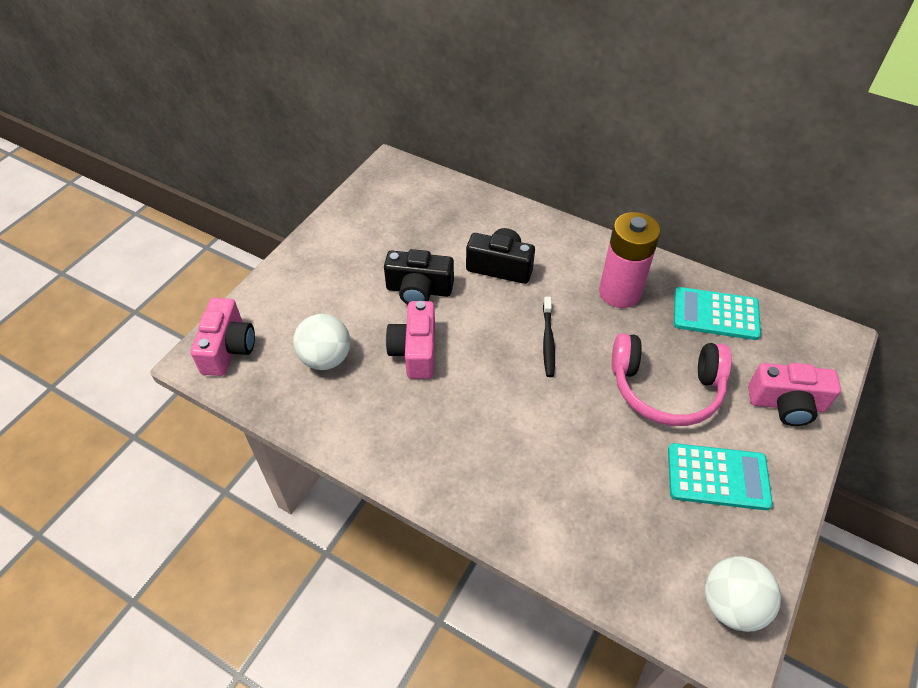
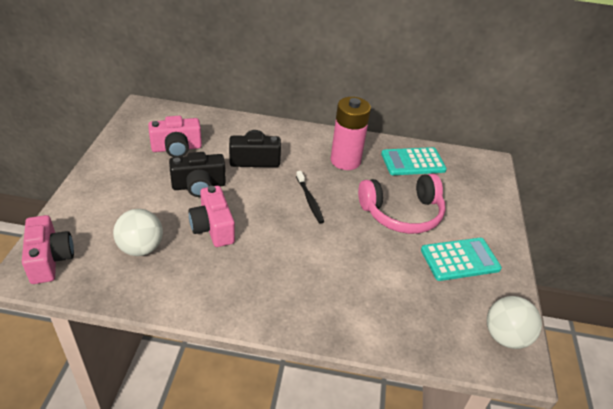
camera: 25 degrees left, 10 degrees down
(786, 404) = (480, 206): pink camera -> pink camera (176, 148)

